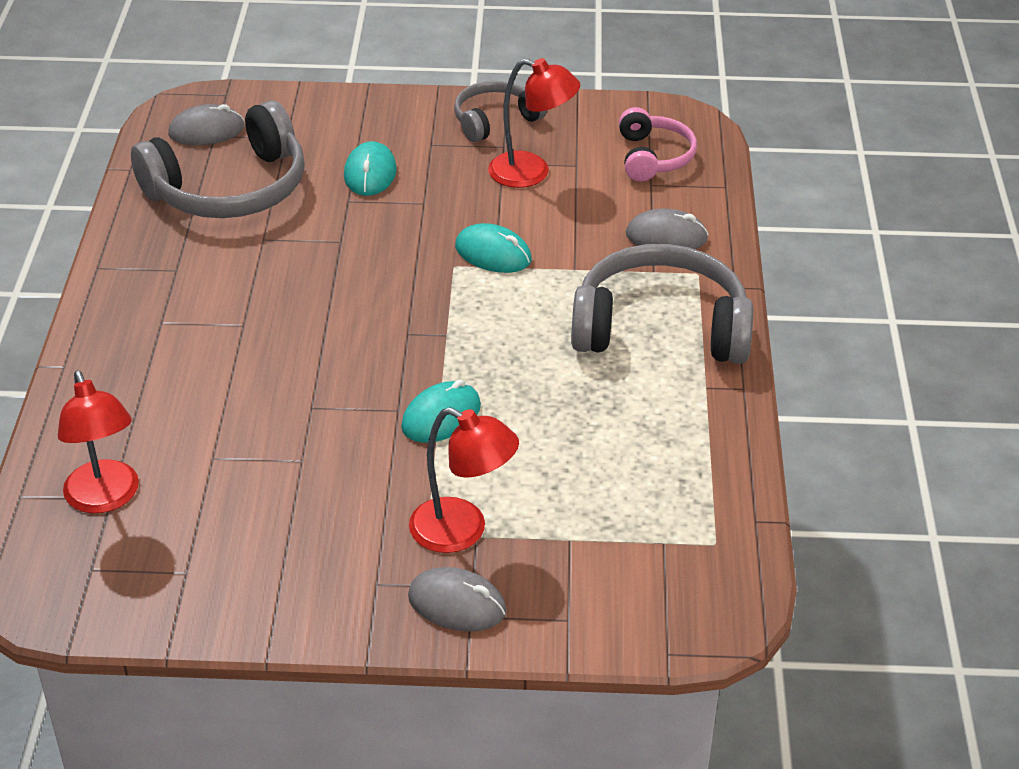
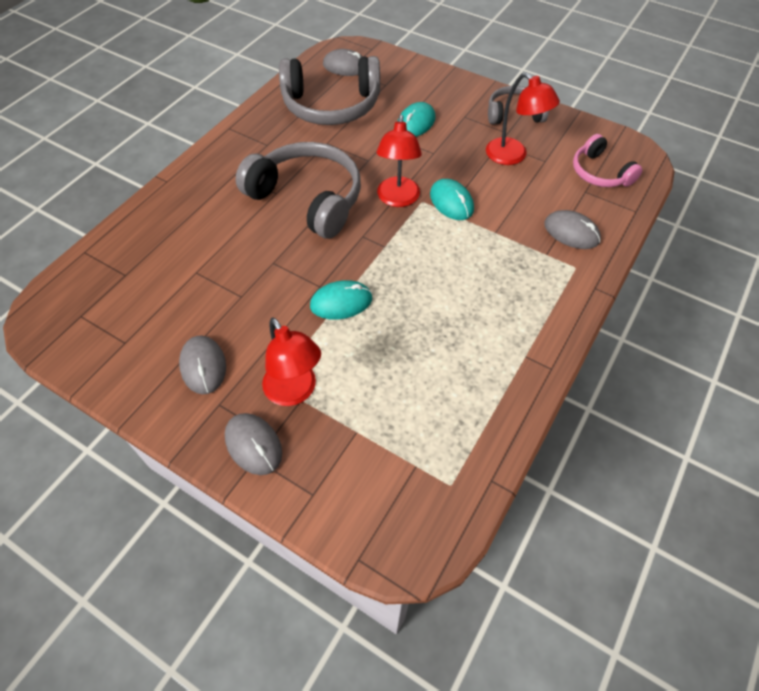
camera: 30 degrees right, 15 degrees up
(106, 498) = (122, 273): red lamp -> red lamp (397, 199)
(320, 553) = (203, 366): none -> grey mouse
(653, 157) = (599, 173): pink headphones -> pink headphones turned 120 degrees clockwise
(660, 328) = (523, 298): grey headphones -> grey headphones (307, 199)

